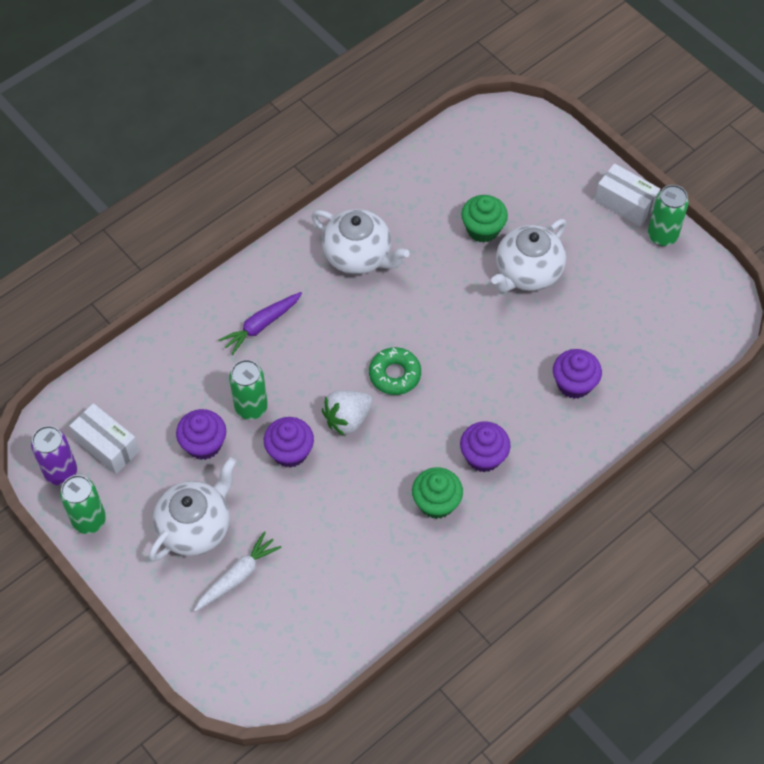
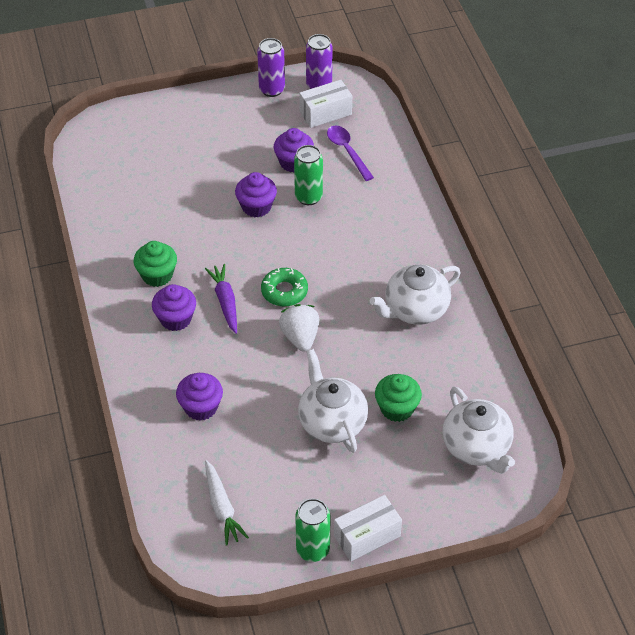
camera: 115 degrees right, 10 degrees down
(89, 520) = (272, 90): green can -> purple can
(162, 398) = (347, 151): none -> purple spoon
(195, 527) = (230, 139): white teapot -> white teapot (476, 447)
(238, 576) = (178, 149): white carrot -> white carrot (222, 508)
(261, 325) = (380, 226): purple carrot -> purple carrot (225, 301)
(347, 419) = (263, 249): white strawberry -> white strawberry (300, 337)

